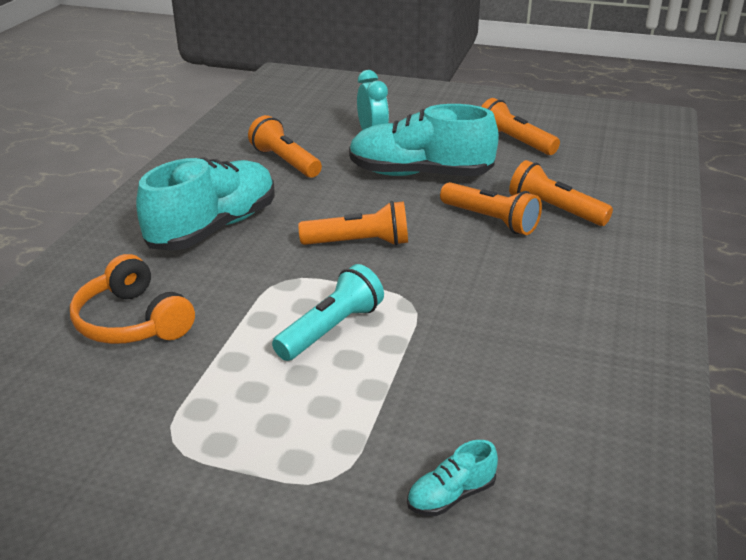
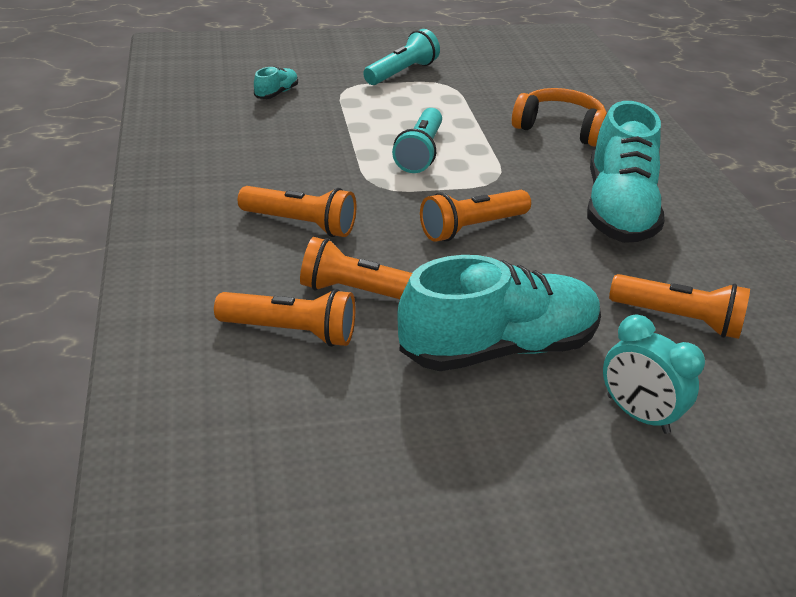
camera: 150 degrees right, 5 degrees up
(211, 492) = (401, 73): none -> turquoise flashlight
(514, 141) = (416, 481): orange flashlight -> orange flashlight (300, 224)

